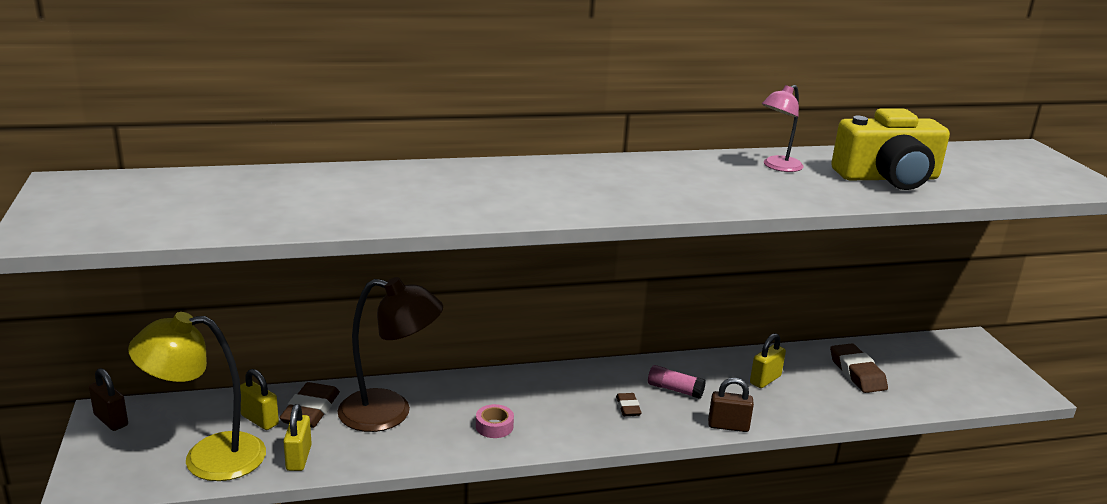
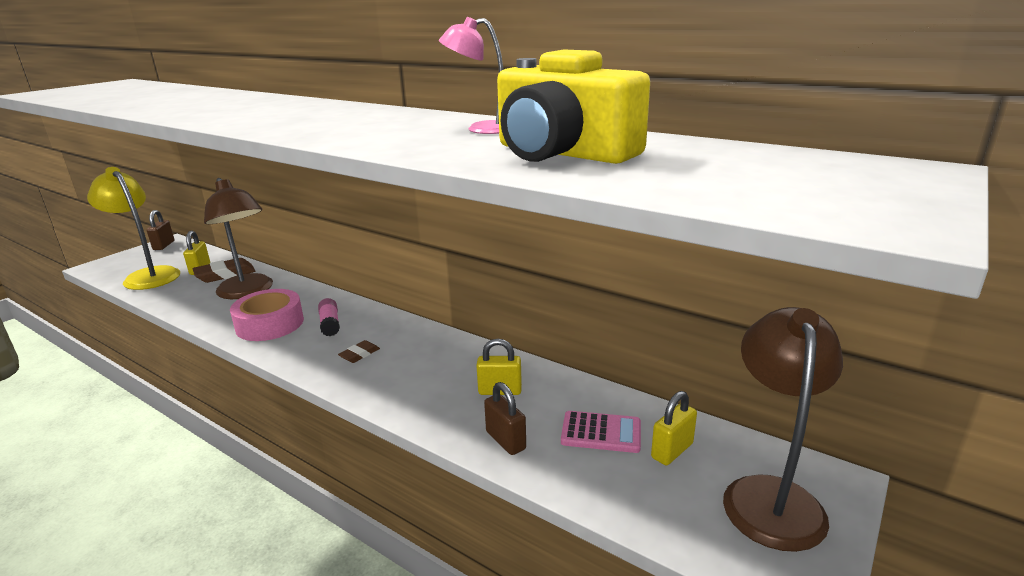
camera: 50 degrees right, 0 degrees up
(299, 458) = (168, 293): yellow padlock -> yellow padlock (672, 451)
(494, 426) = (270, 324): pink tape -> pink tape, size x2.04
(675, 390) = (416, 360): pink glue stick -> pink glue stick (330, 324)
(728, 426) = (390, 405): brown padlock -> brown padlock (505, 440)
(857, 373) = (601, 433): brown eraser -> pink calculator
(965, 361) = (771, 495): none -> brown lamp

